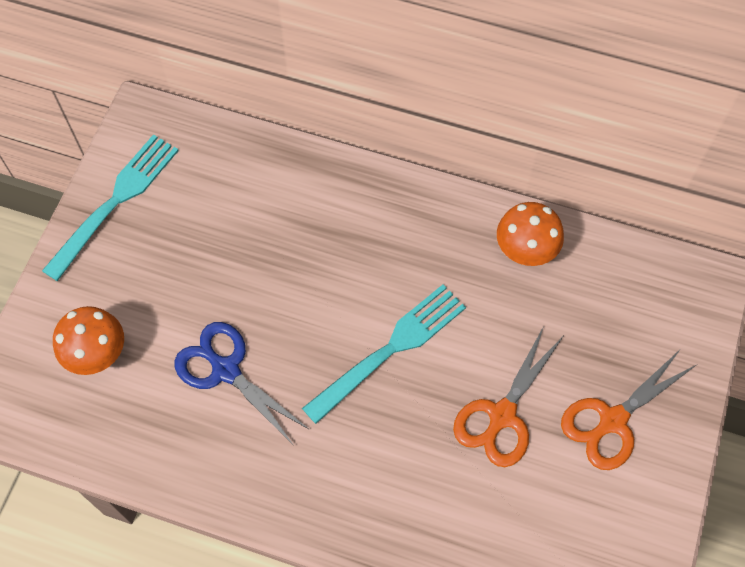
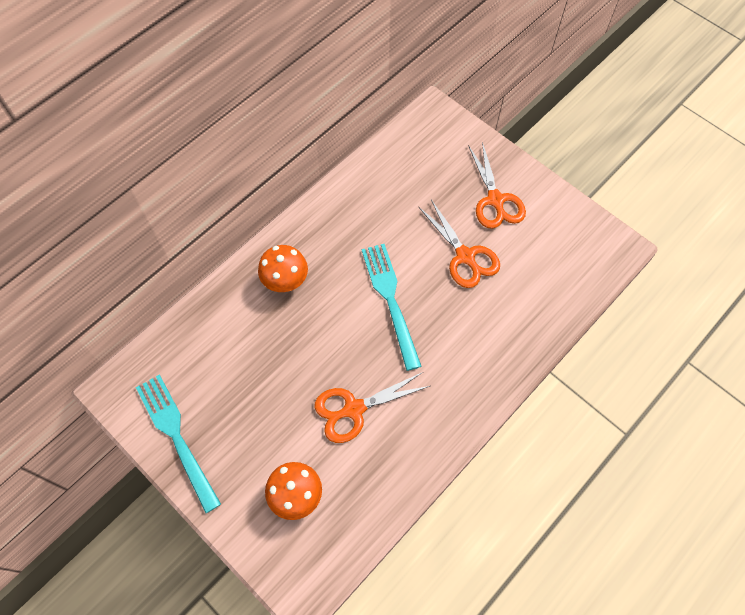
camera: 65 degrees left, 0 degrees up
(225, 370) = (353, 409): blue scissors -> orange scissors
(525, 250) = (362, 193): orange mushroom -> orange mushroom (285, 280)

